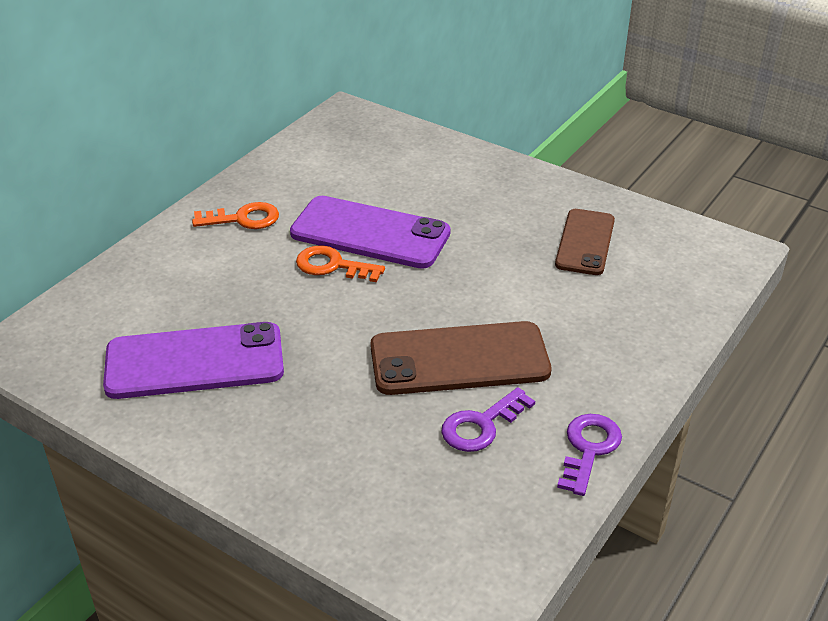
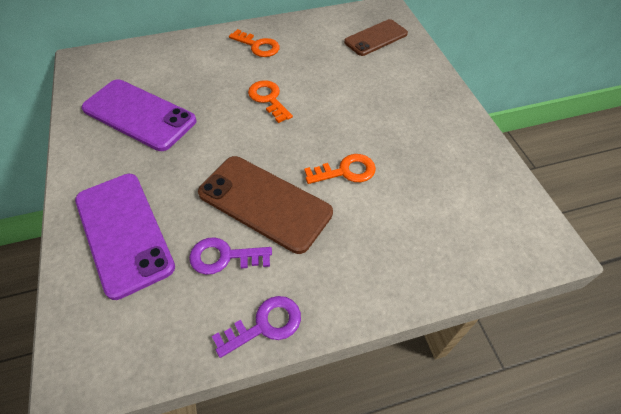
camera: 40 degrees right, 15 degrees up
(370, 233) = (312, 90): purple phone -> purple phone (124, 232)
(502, 288) = (345, 171): none -> orange key
(585, 242) = (438, 171): brown phone -> brown phone (376, 38)

